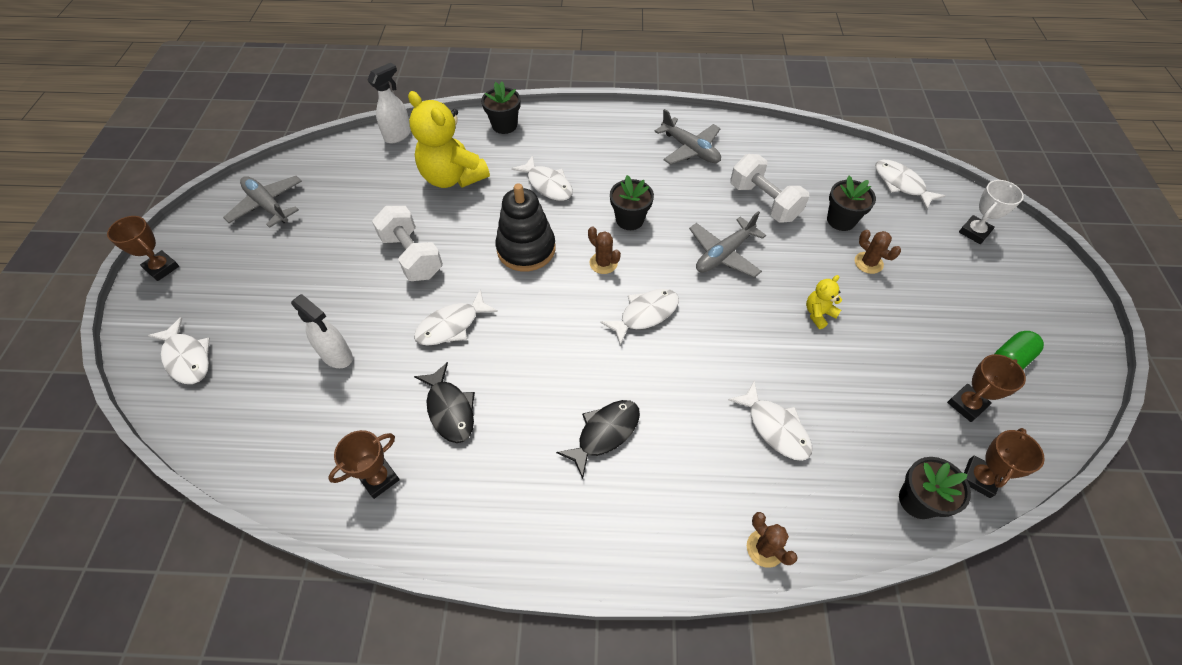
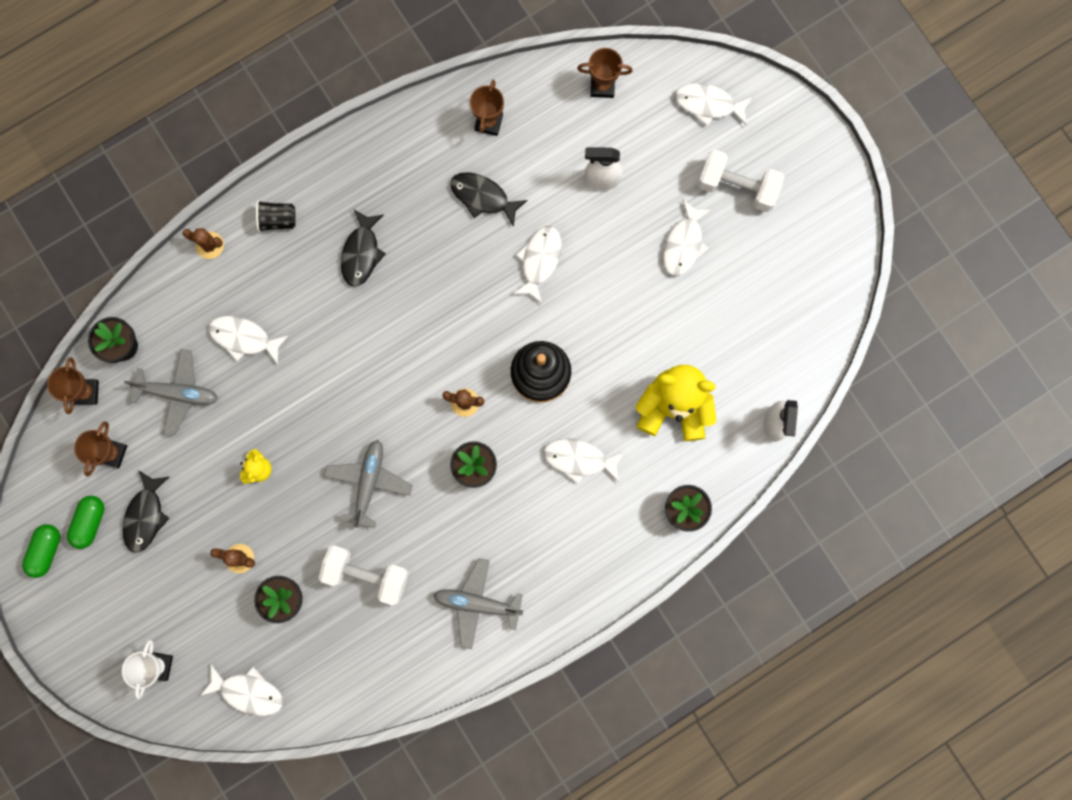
camera: 145 degrees right, 25 degrees up
(162, 268) = (818, 151): brown trophy -> brown trophy (602, 86)
(267, 205) = (804, 263): grey plane -> grey plane (178, 393)
(412, 256) = (629, 300): white dumbbell -> white dumbbell (737, 187)
(645, 314) = (396, 374): white fish -> white fish (684, 244)
(670, 525) = (277, 220): none -> black cup
(948, 336) = (145, 516): none -> black fish
(1065, 361) = (46, 551): none -> green capsule

